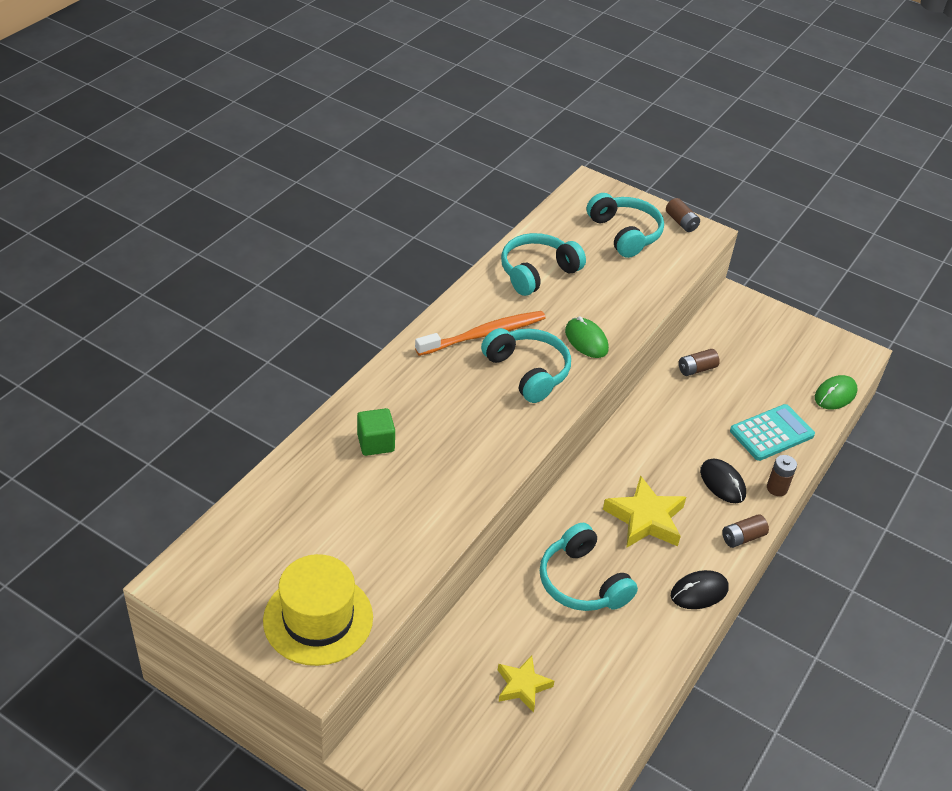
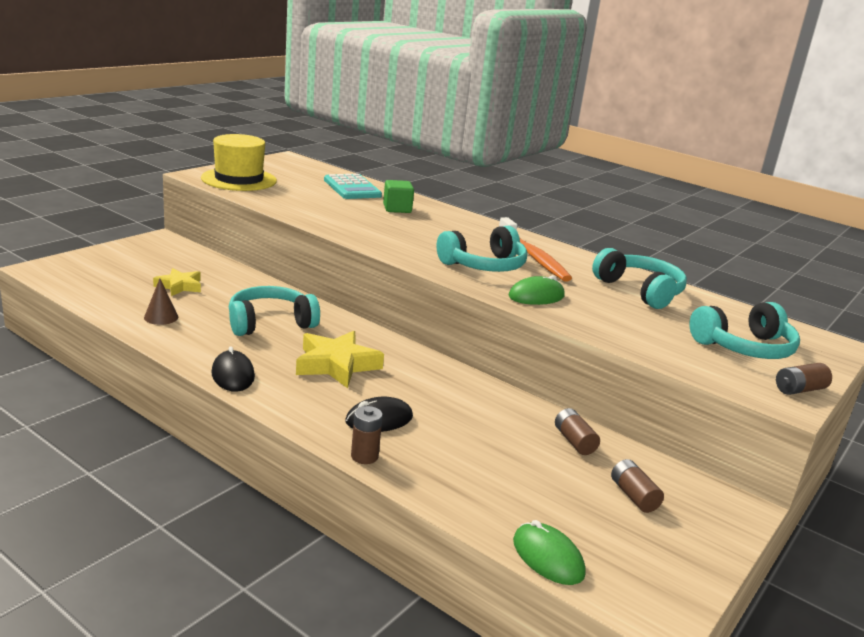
camera: 95 degrees right, 20 degrees down
(609, 681) = (161, 317): none -> brown cone
(742, 537) = (294, 415): brown battery -> brown battery (633, 496)
(771, 433) = (461, 475): turquoise calculator -> turquoise calculator (352, 188)

